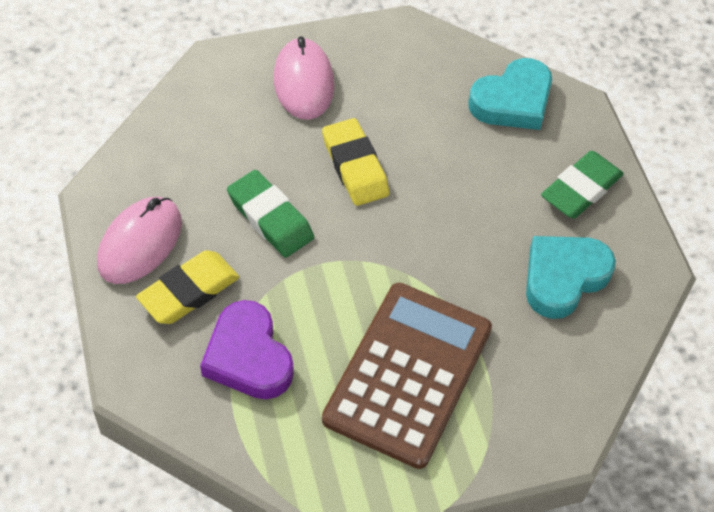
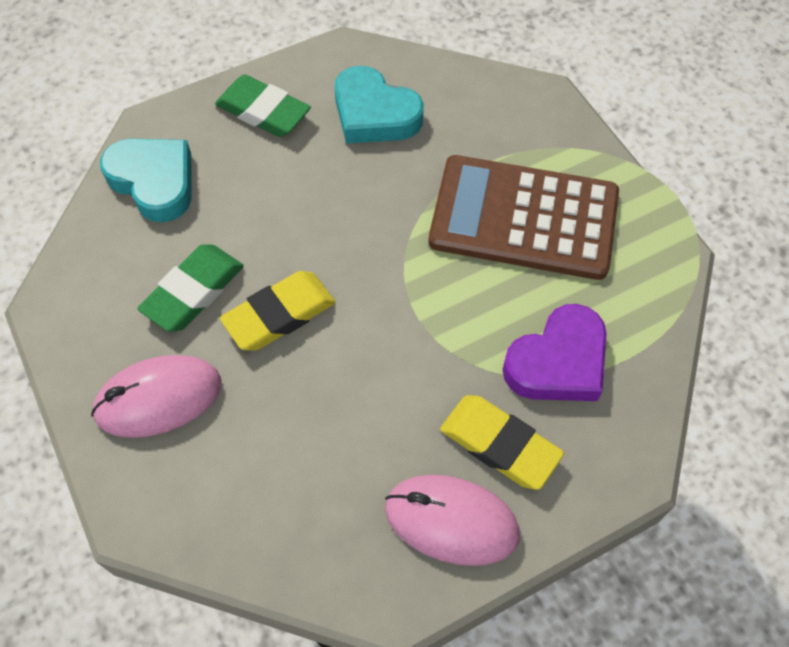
camera: 100 degrees left, 5 degrees up
(270, 218) = (375, 385): green eraser -> green eraser (194, 292)

